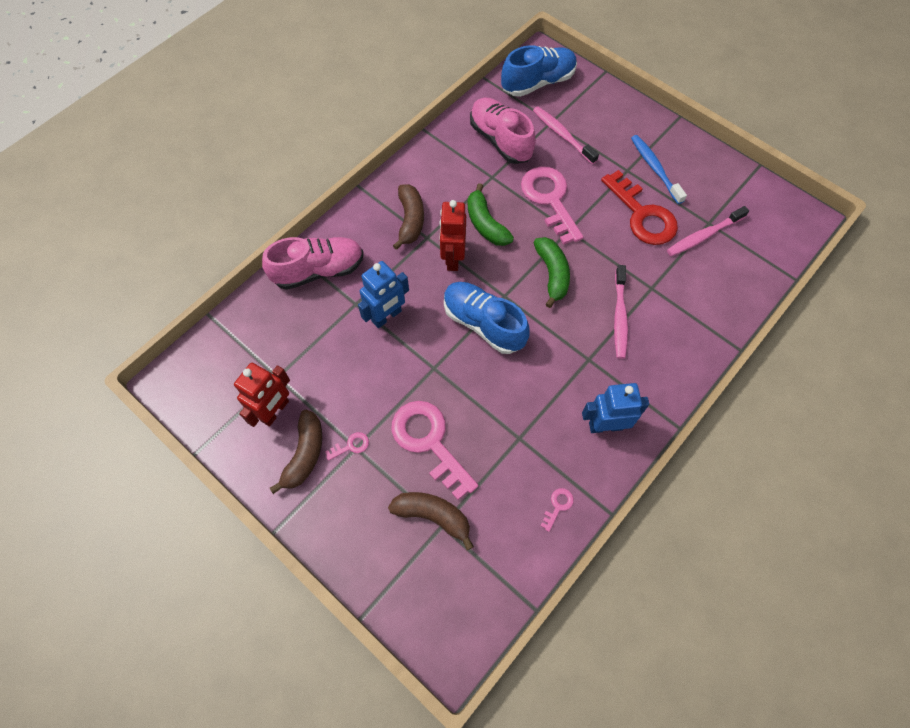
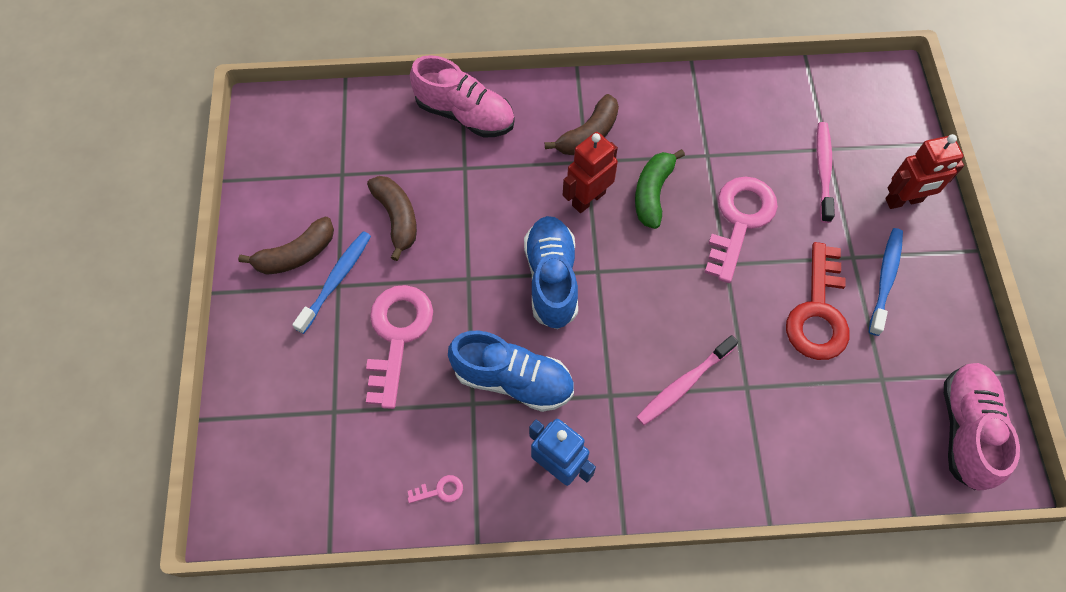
camera: 45 degrees right, 0 degrees up
(275, 411) = (311, 200): red robot -> red robot (903, 200)
(351, 446) = (336, 280): pink key -> blue toothbrush
(387, 316) = (477, 200): blue robot -> none
(433, 516) = (335, 397): brown banana -> brown banana (397, 218)
(500, 140) = (754, 127): pink shoe -> pink shoe (965, 429)
(538, 82) = (856, 101): blue shoe -> blue shoe (513, 380)
(552, 274) = (663, 290): green banana -> none
(704, 235) = (861, 386): pink toothbrush -> none

